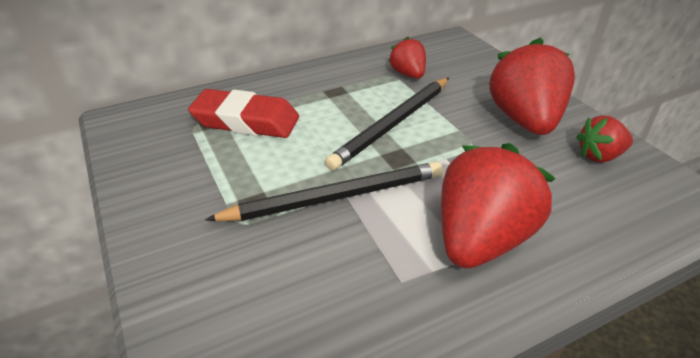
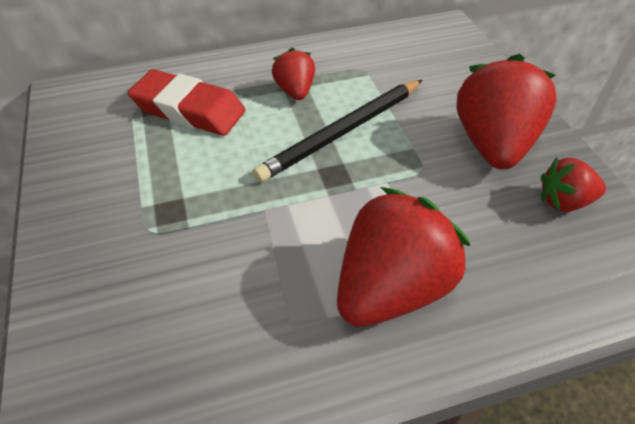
camera: 10 degrees right, 10 degrees up
(335, 197) = (253, 214): black pencil -> none
(408, 74) = (380, 69): red strawberry -> red strawberry (295, 91)

